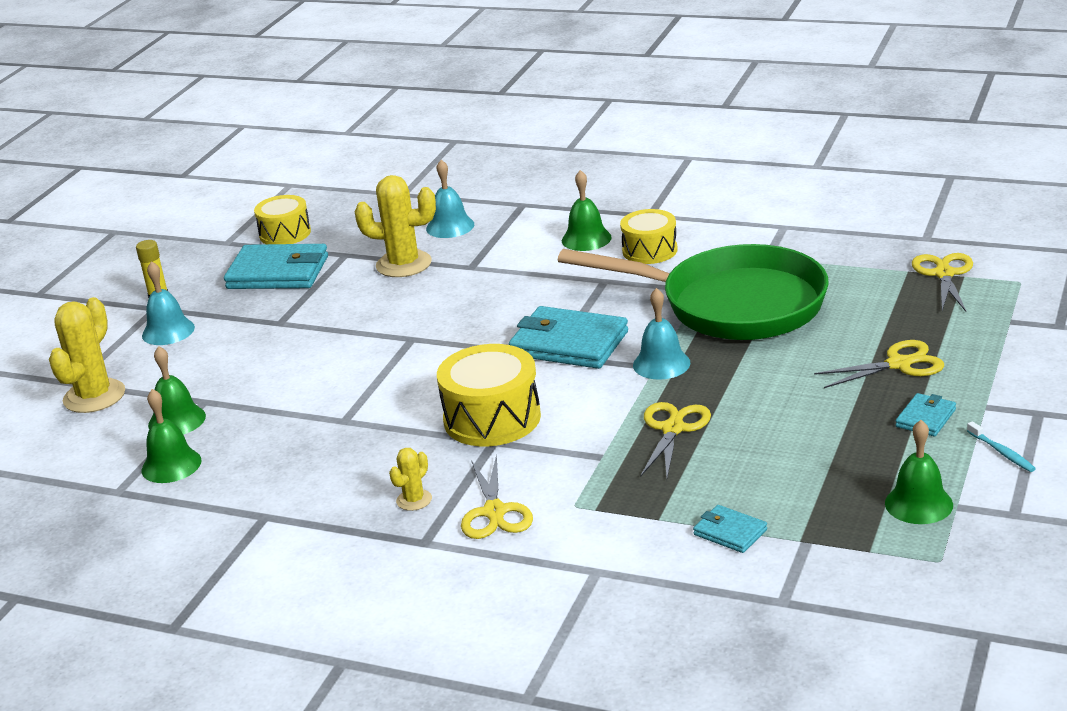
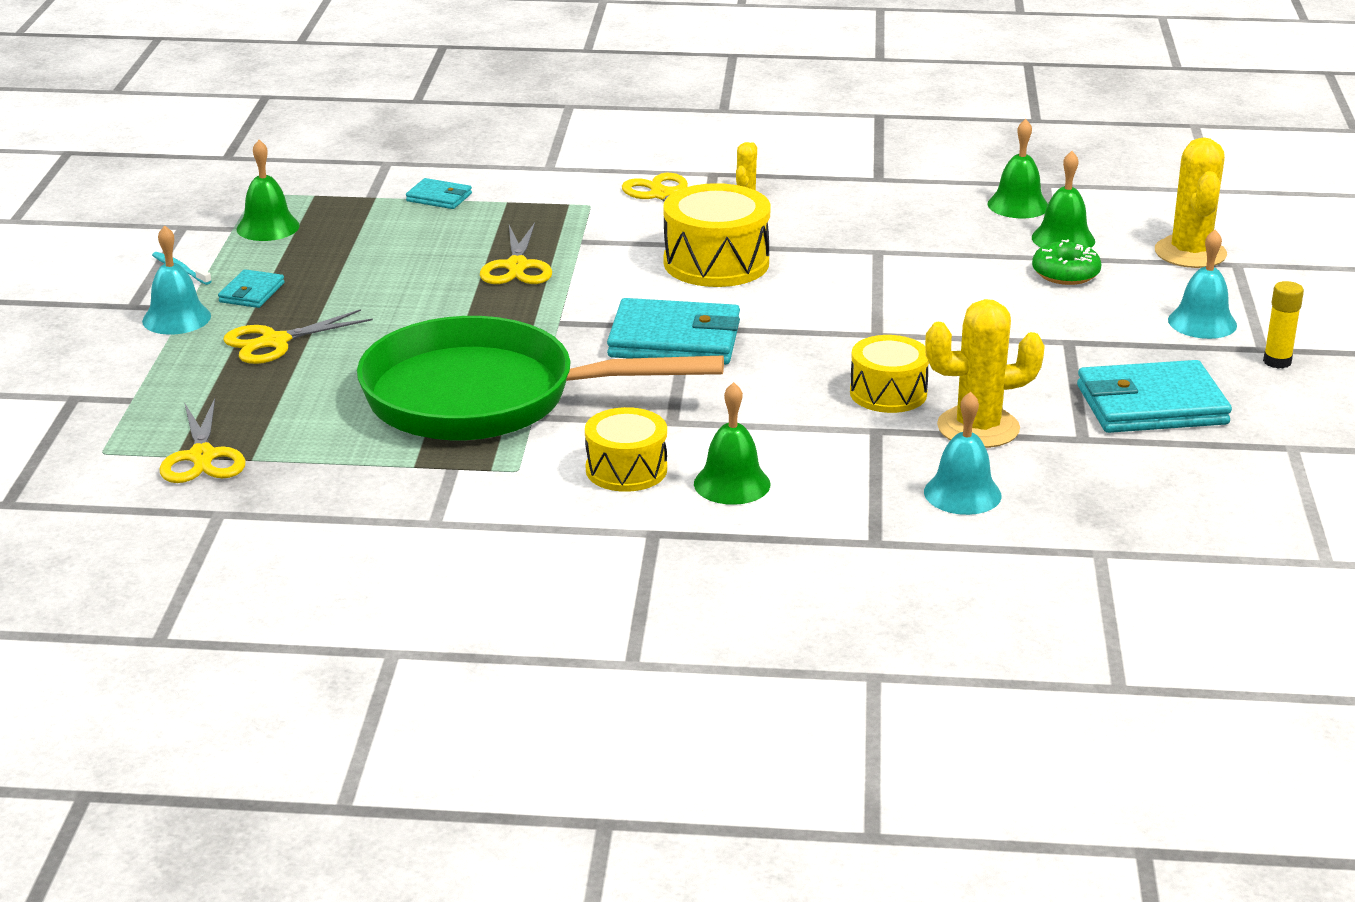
camera: 160 degrees right, 0 degrees up
(215, 383) = (1065, 273): none -> green donut
(285, 234) = (1216, 466): yellow drum -> yellow drum (888, 393)
(661, 364) = (552, 325): turquoise bell -> turquoise bell (176, 318)

